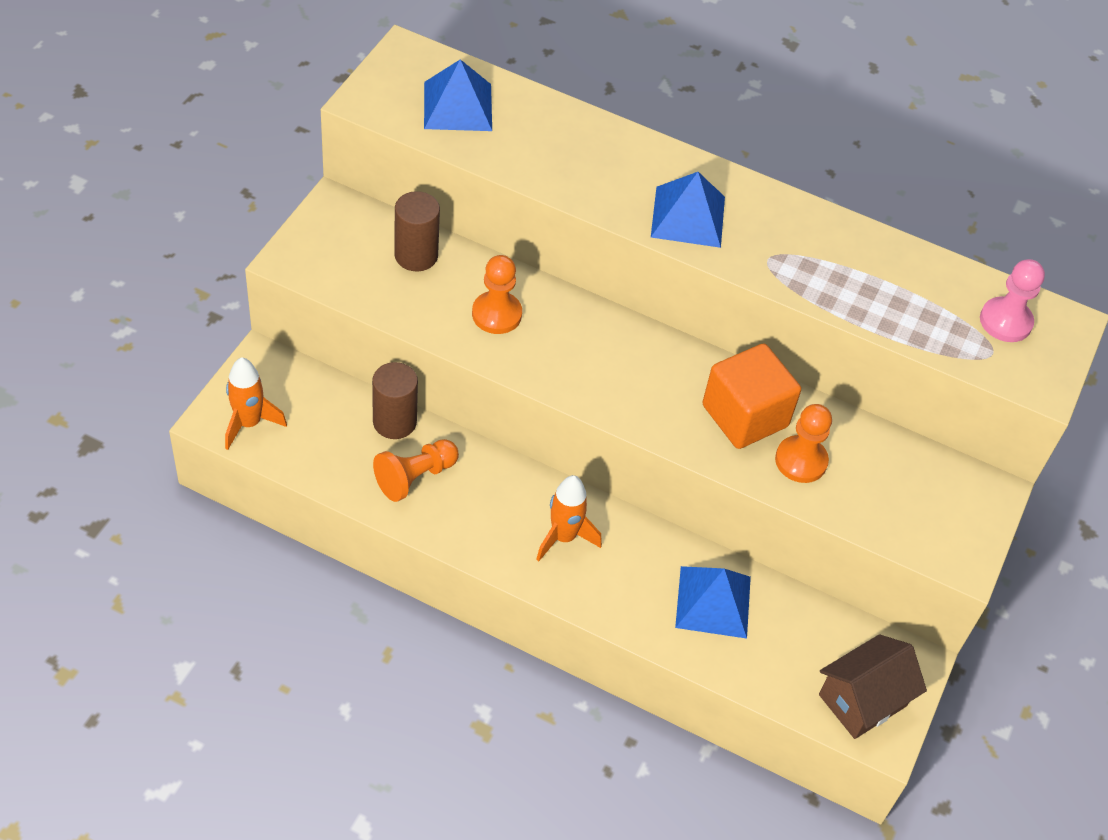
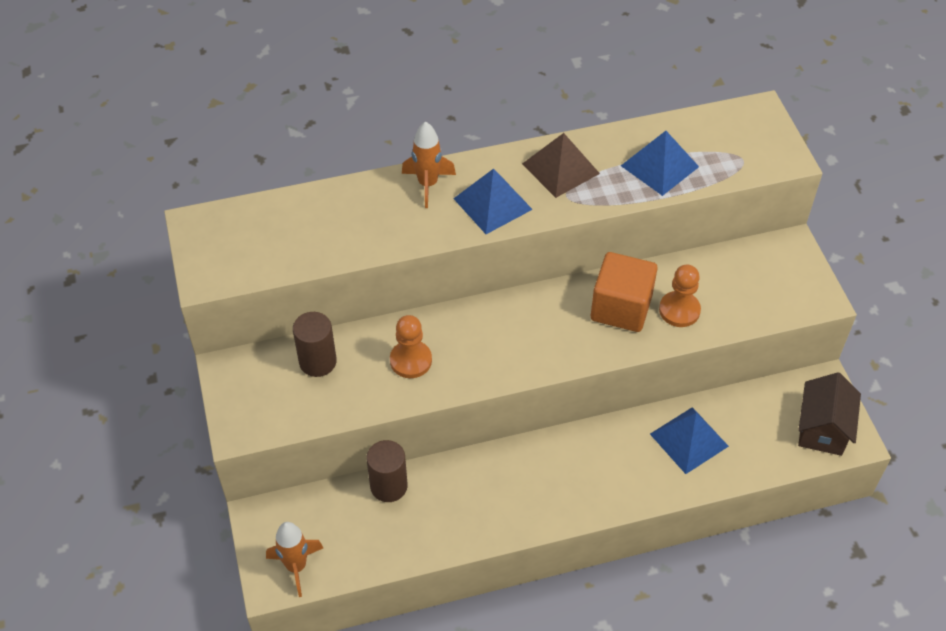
camera: 35 degrees left, 0 degrees up
(415, 477) = (440, 511): orange pawn -> none
(458, 106) = (271, 236): blue pyramid -> blue pyramid (660, 166)
(563, 537) = (567, 473): orange rocket -> orange rocket (428, 184)
(791, 232) = (560, 168): none -> brown pyramid
(1005, 321) = (729, 135): pink pawn -> none

